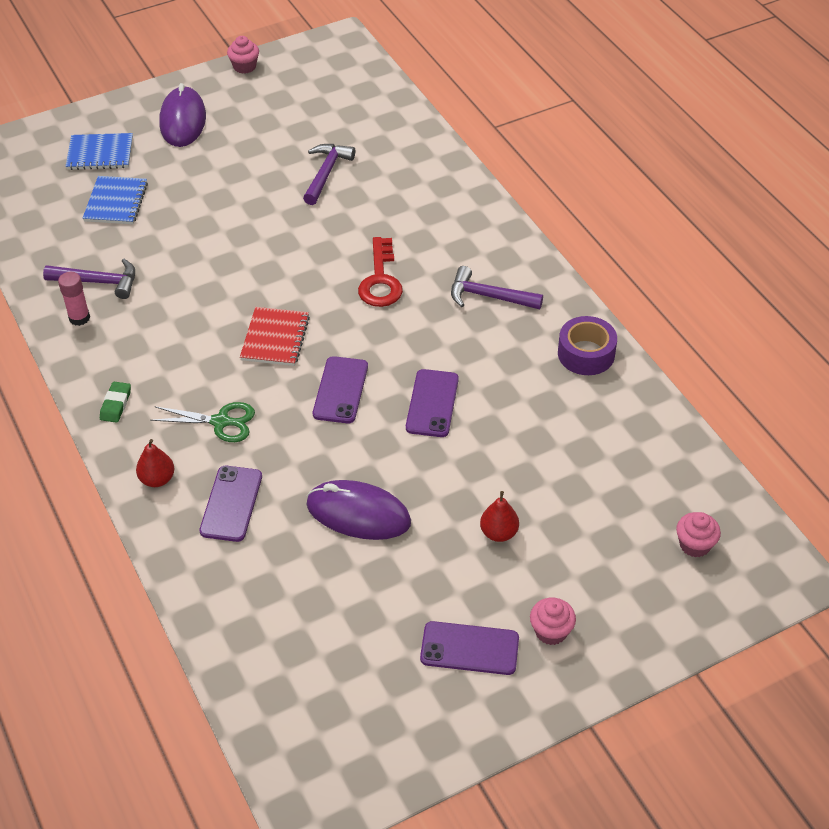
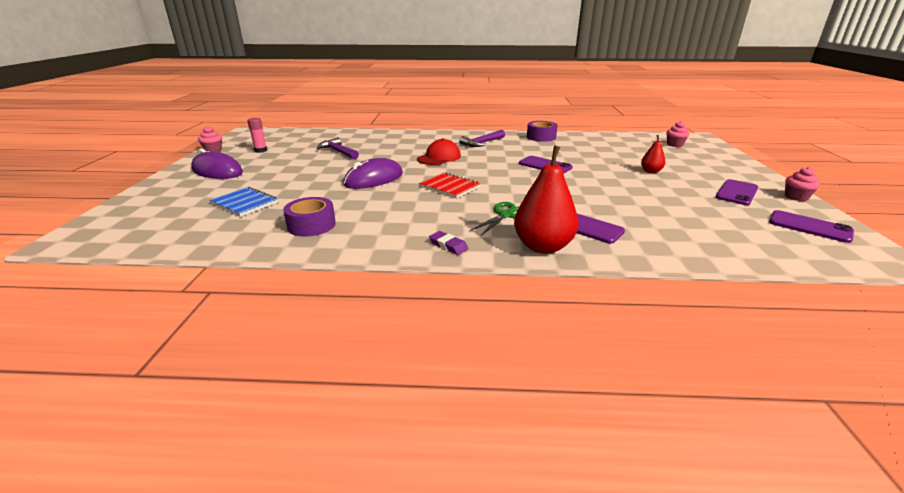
camera: 60 degrees left, 20 degrees down
(79, 318) = (336, 240): pink glue stick -> pink glue stick (260, 150)
(98, 282) = (311, 225): purple hammer -> purple tape
(100, 153) = (186, 198): blue notebook -> none
(116, 404) = (448, 245): green eraser -> purple eraser
(157, 479) = (543, 247): red pear -> red pear, size x1.95
(340, 390) = (513, 181): purple phone -> purple phone (809, 227)
(358, 514) = (618, 196): purple mouse -> purple mouse (374, 179)
(380, 280) = (439, 157): red key -> red cap
(551, 631) = (725, 175): pink cupcake -> pink cupcake (796, 197)

